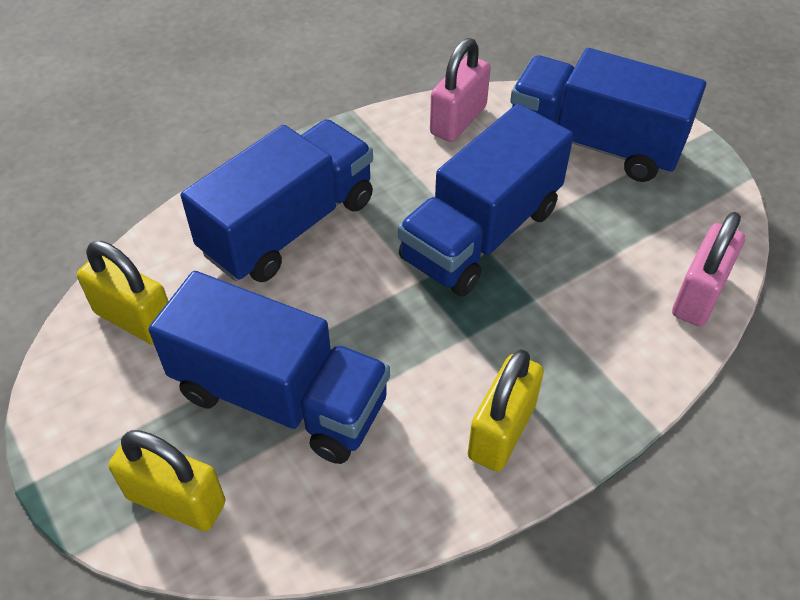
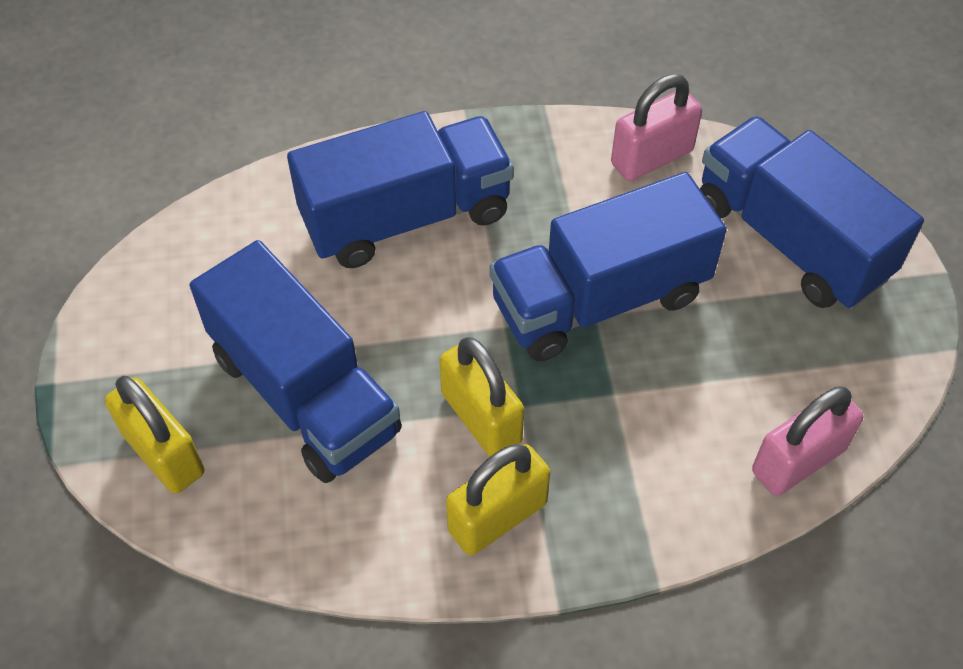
camera: 25 degrees right, 5 degrees up
(135, 319) = (212, 260): yellow padlock -> yellow padlock (481, 418)

